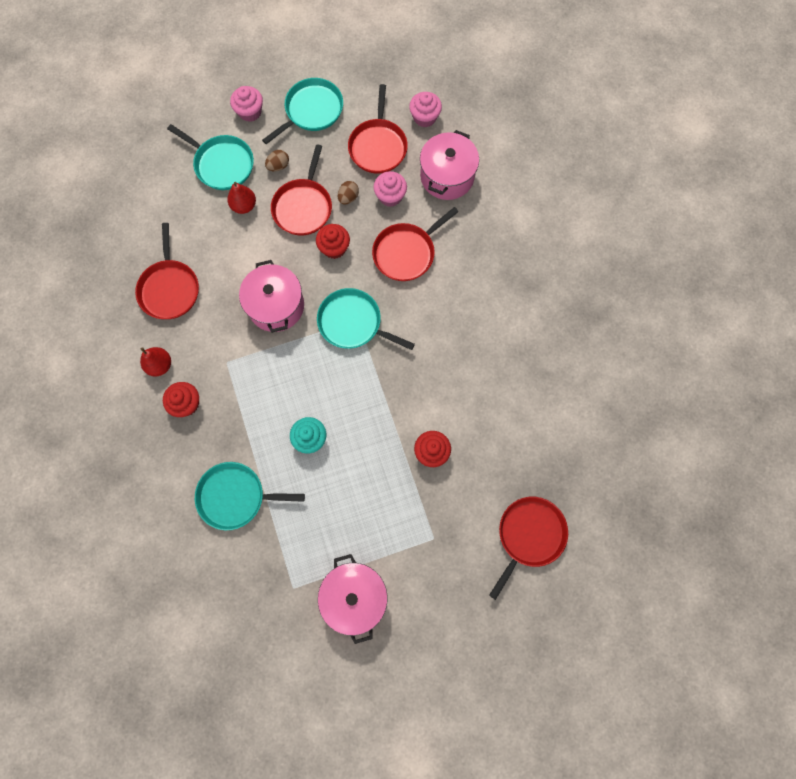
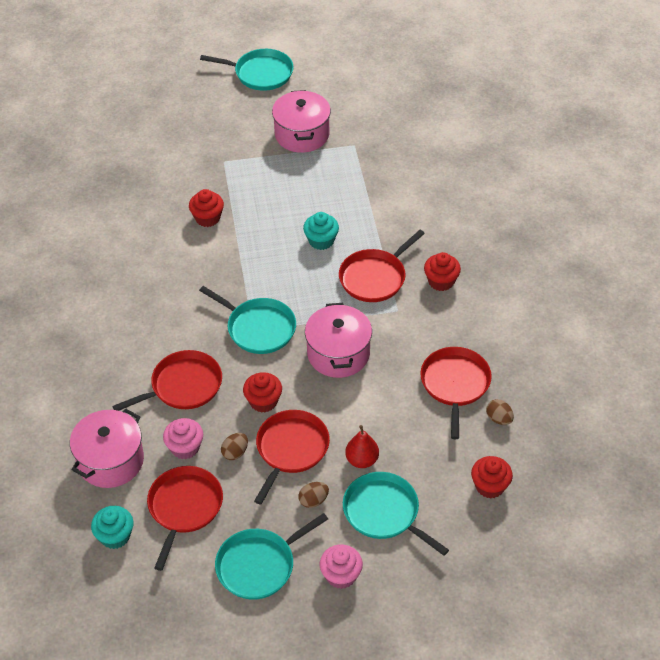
camera: 170 degrees left, 25 degrees down
(131, 260) = (499, 419): none -> brown egg
(139, 198) = (490, 486): none -> red cupcake
(160, 365) = (467, 316): red pear -> none
(235, 496) = (398, 208): turquoise pan -> turquoise pan (260, 73)
(424, 117) = (115, 536): pink cupcake -> turquoise cupcake
(529, 535) = (139, 154): red pan -> red pan (375, 277)

